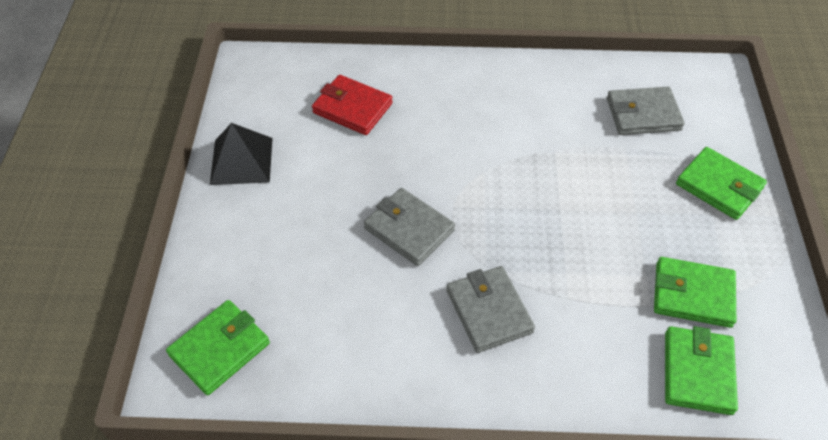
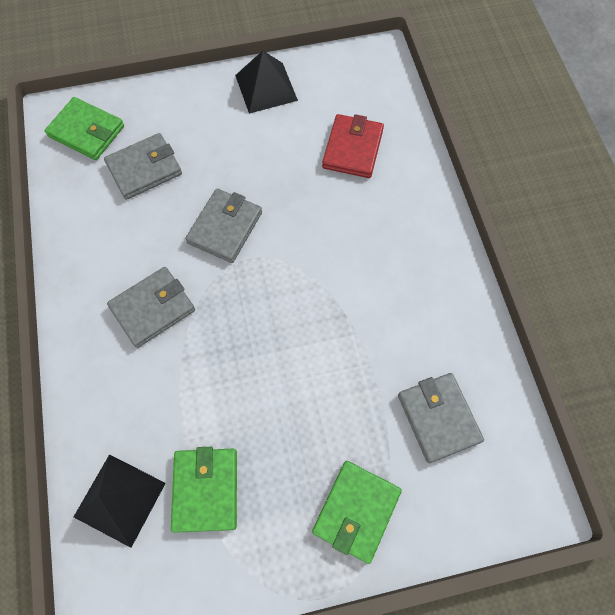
camera: 75 degrees right, 15 degrees up
(303, 293) = (144, 169): none -> grey wallet
(697, 372) = (119, 500): green wallet -> black pyramid

